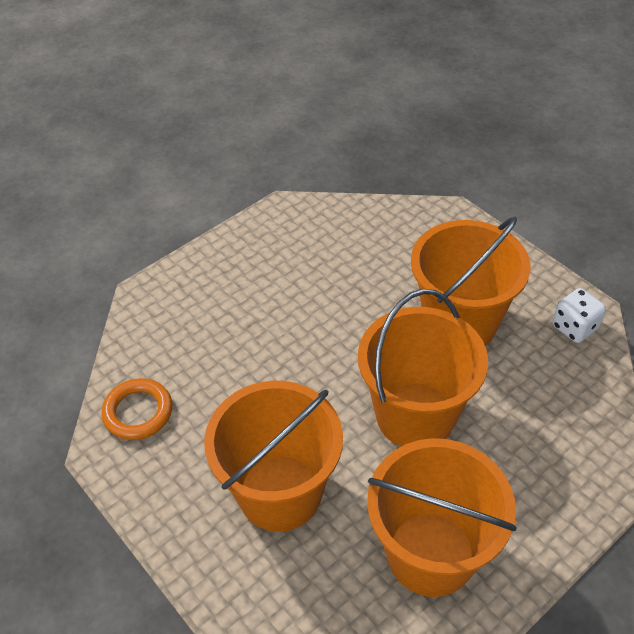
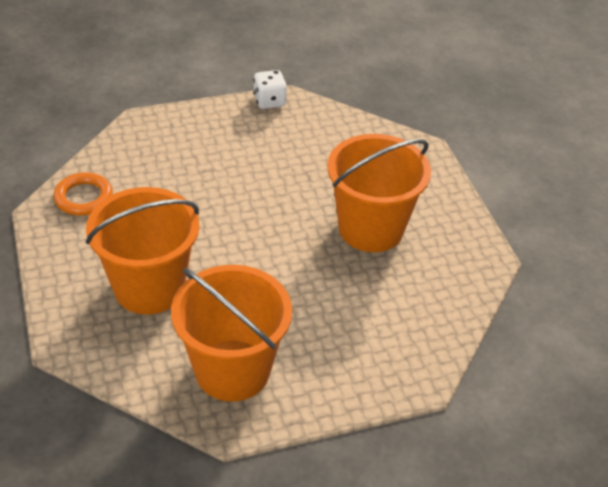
camera: 20 degrees right, 5 degrees down
(415, 415) = (288, 277): orange bucket -> none
(574, 327) = (466, 266): white dice -> white dice (269, 101)

